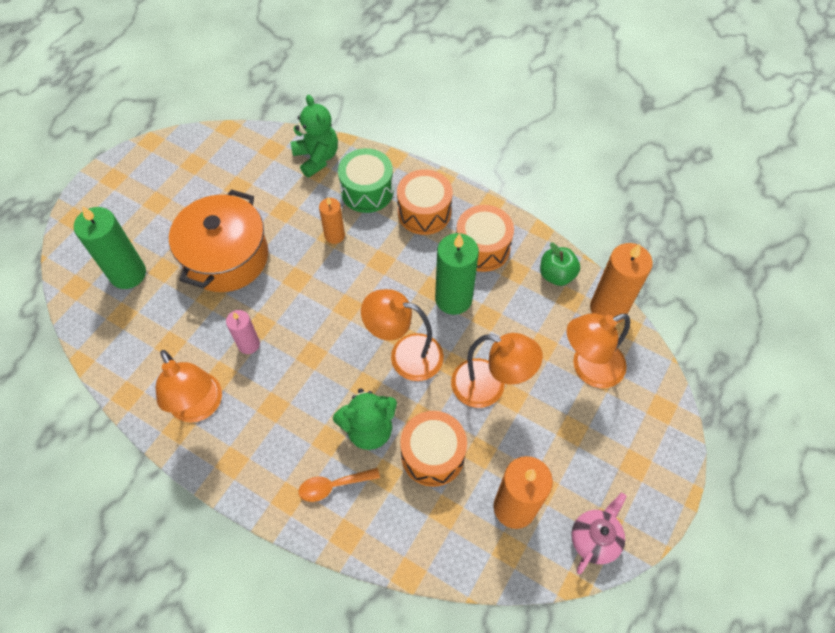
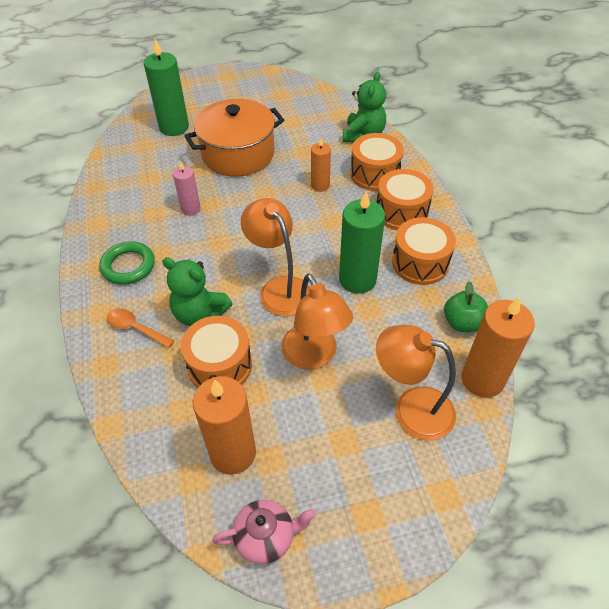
camera: 45 degrees right, 10 degrees down
(200, 407) = (122, 222): orange lamp -> none
(259, 441) = (128, 266): none -> green ring
(367, 191) = (375, 174): green drum -> orange drum

